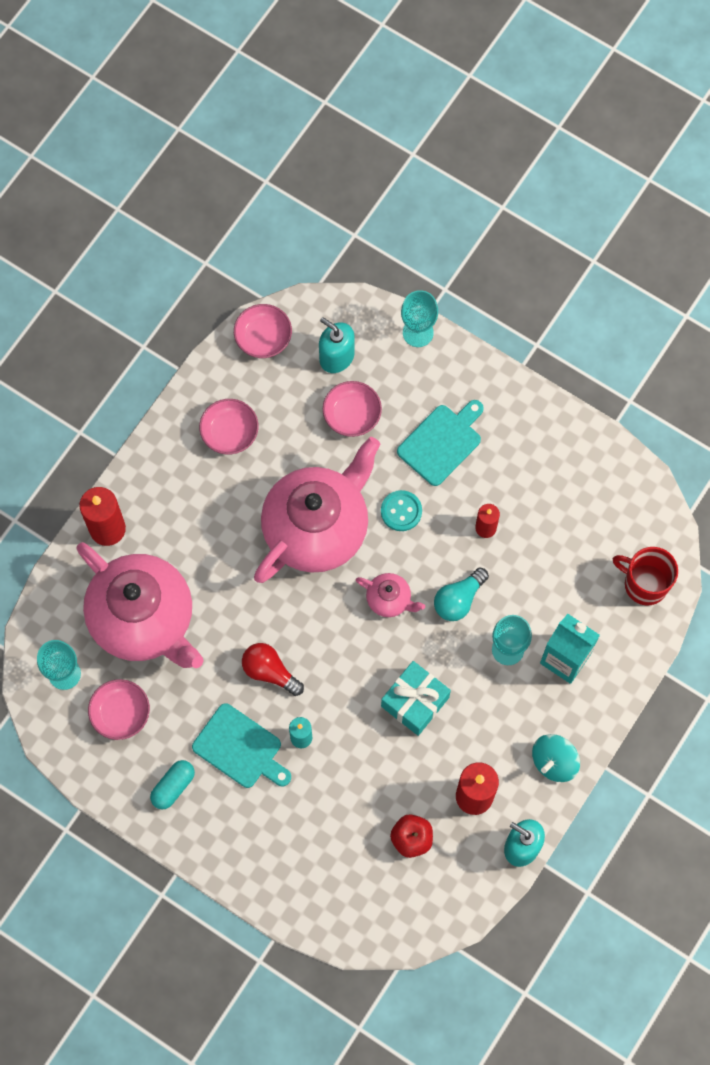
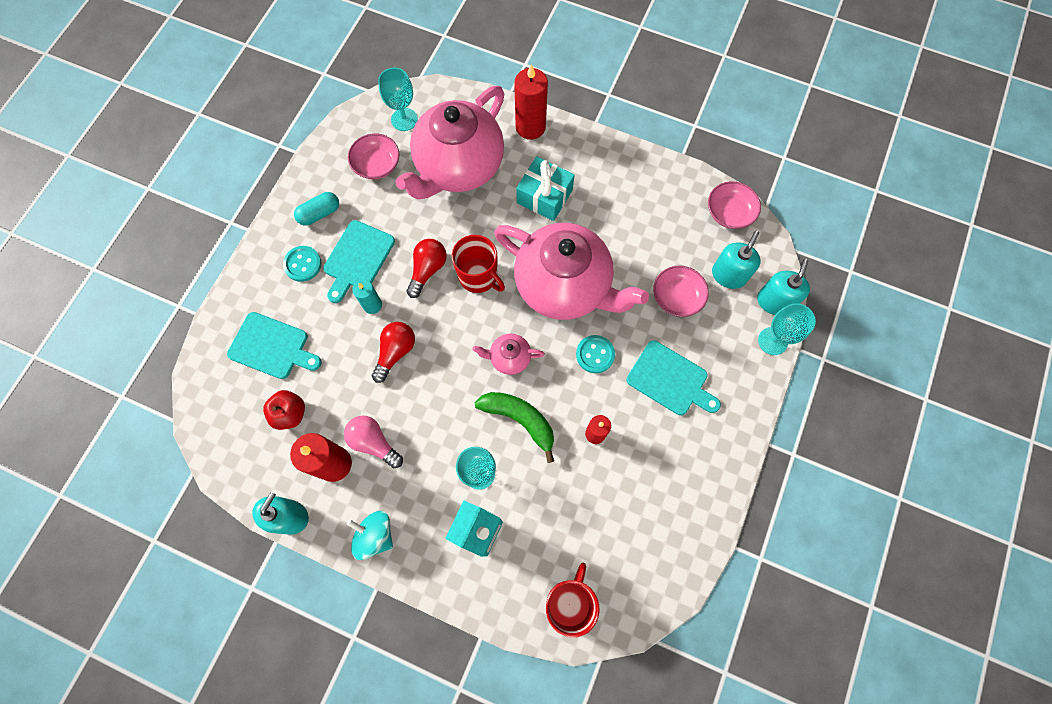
camera: 80 degrees right, 0 degrees up
(173, 786) = (319, 213): turquoise capsule -> turquoise capsule turned 60 degrees counterclockwise
(229, 432) = (635, 201): pink bowl -> none
(235, 811) = (303, 264): none -> turquoise button
(288, 617) = (479, 276): none -> red mug
(331, 853) = (272, 347): none -> turquoise cutting board
(361, 718) = (395, 352): none -> red light bulb
(375, 319) = (774, 301): none -> turquoise soap dispenser
(389, 599) = (509, 358): pink teapot -> pink teapot turned 75 degrees clockwise
(415, 702) = (417, 396): turquoise gift -> turquoise gift (544, 196)
(458, 600) = (520, 420): turquoise light bulb -> green banana
(458, 753) = (373, 442): none -> pink light bulb

